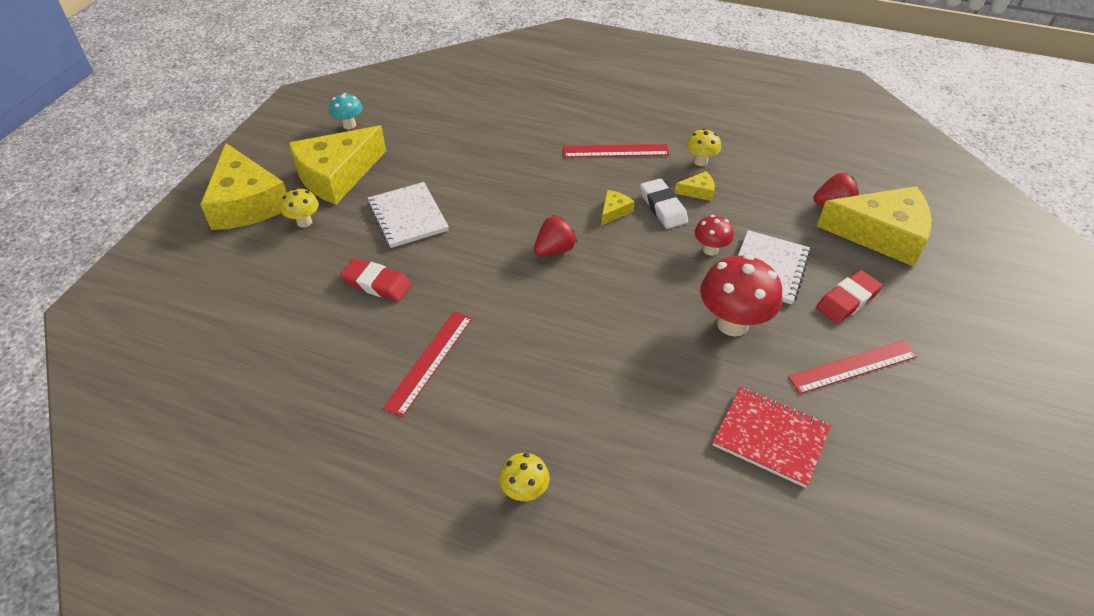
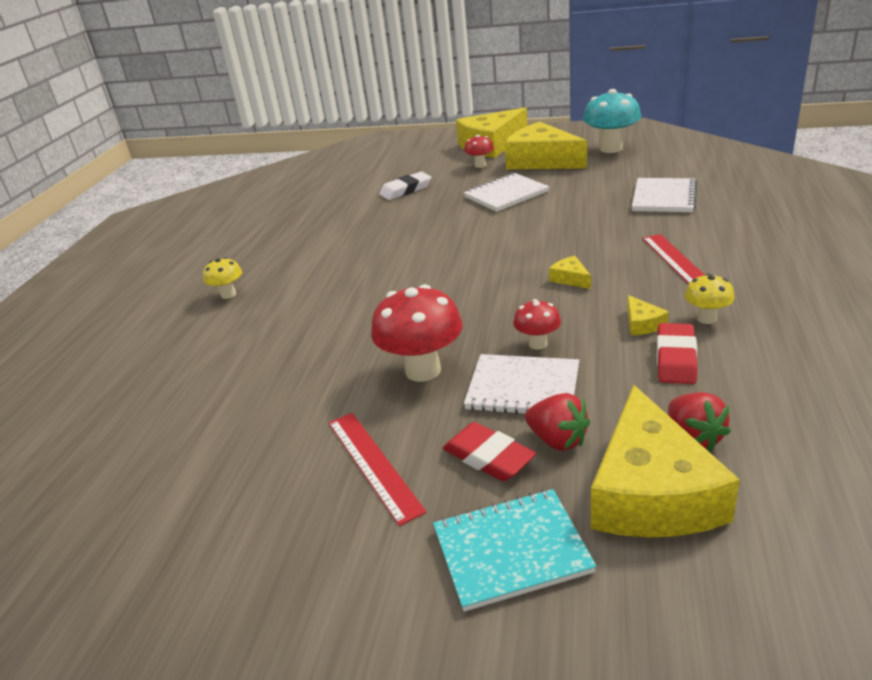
camera: 85 degrees right, 15 degrees down
(304, 222) = (480, 165): yellow mushroom -> red mushroom
(349, 125) = (611, 148): turquoise mushroom -> turquoise mushroom, size x1.87
(377, 284) = (424, 202): red eraser -> red eraser (676, 358)
(430, 361) = (348, 237): red ruler -> none
(491, 126) = (664, 197): none -> white notebook
(554, 250) = (494, 259): red strawberry -> red strawberry (557, 440)
(614, 211) = (570, 279): yellow cheese -> yellow cheese turned 150 degrees counterclockwise
(663, 207) = (596, 305): white eraser -> white eraser (406, 190)
(770, 437) = (272, 408): red notebook -> none
(934, 304) = (511, 550): none -> turquoise notebook

